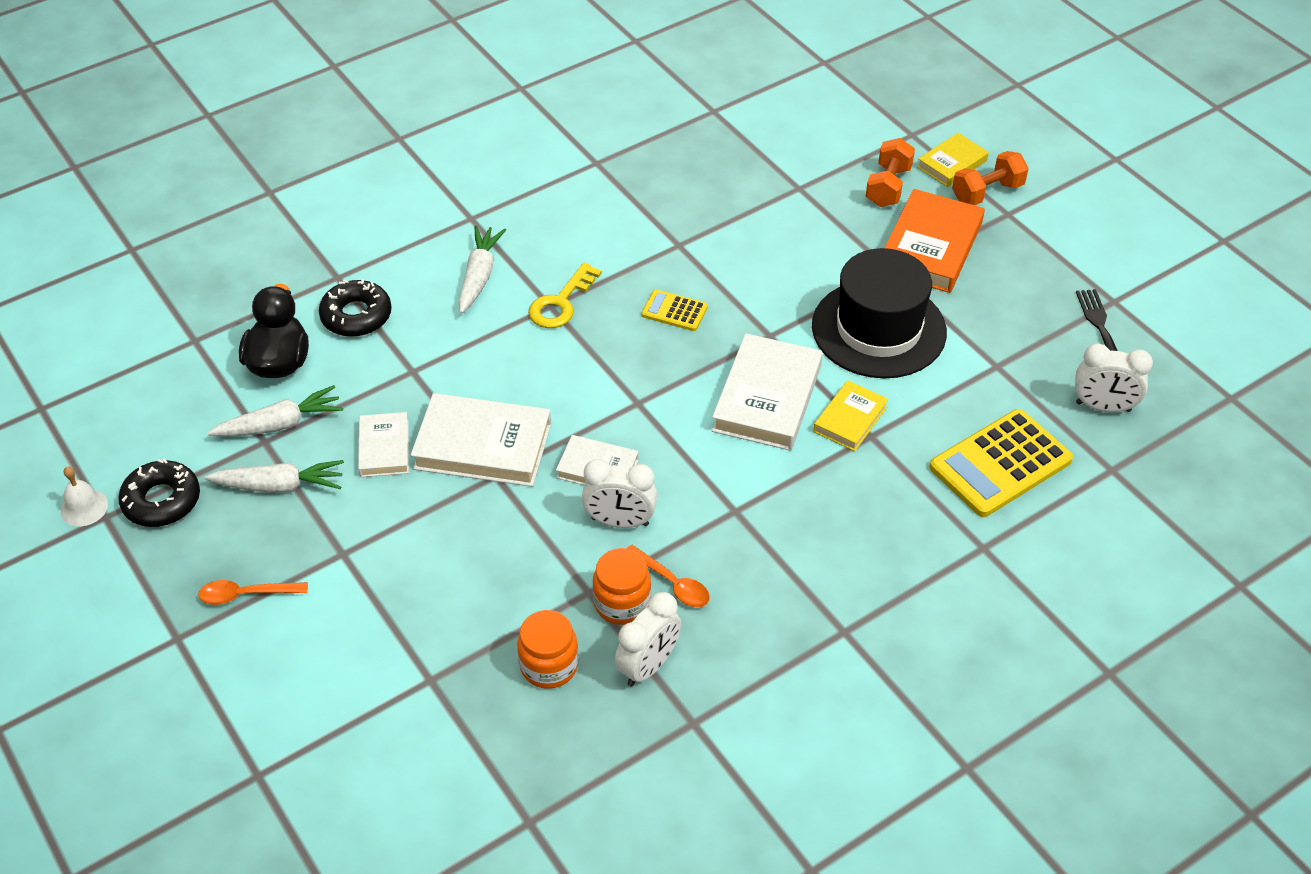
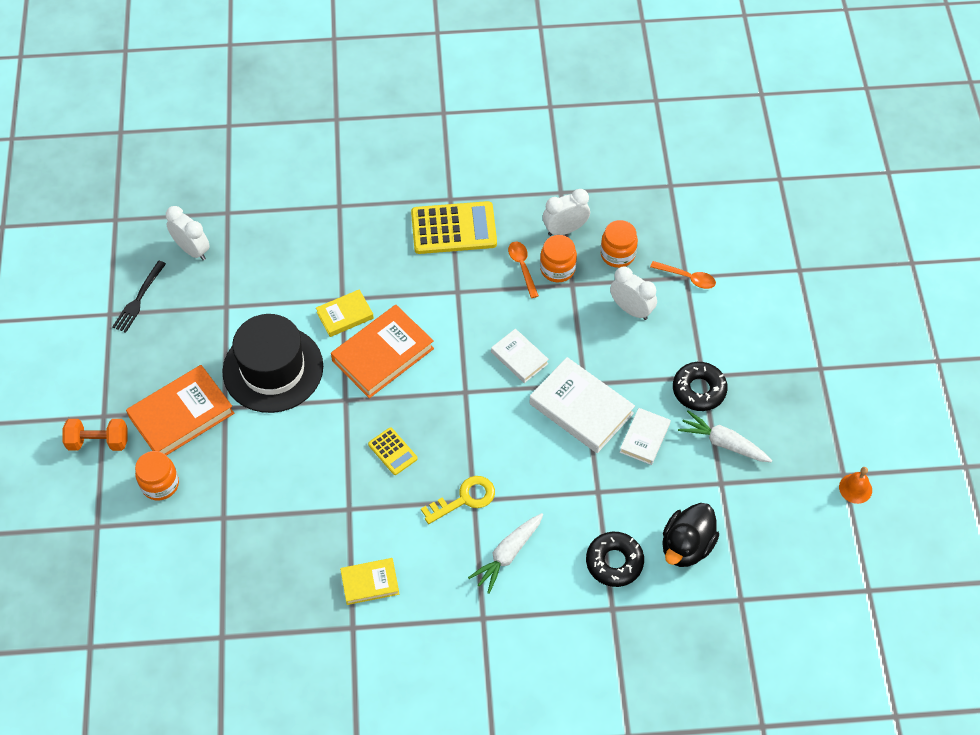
camera: 150 degrees left, 10 degrees up
(84, 507) = (855, 488): white bell -> orange bell
(161, 501) = (803, 469): black donut -> black donut (699, 390)
(246, 594) = (770, 376): orange spoon -> orange spoon (687, 277)
(280, 424) = (705, 491): white carrot -> none
(620, 522) = (528, 317): white clock -> white clock (631, 309)
(767, 398) = (383, 354): white book -> orange book
(888, 186) = (160, 484): orange dumbbell -> orange jar
(952, 164) = (96, 481): yellow book -> yellow book (370, 583)
(1000, 464) = (284, 245): yellow calculator -> yellow calculator (453, 228)

